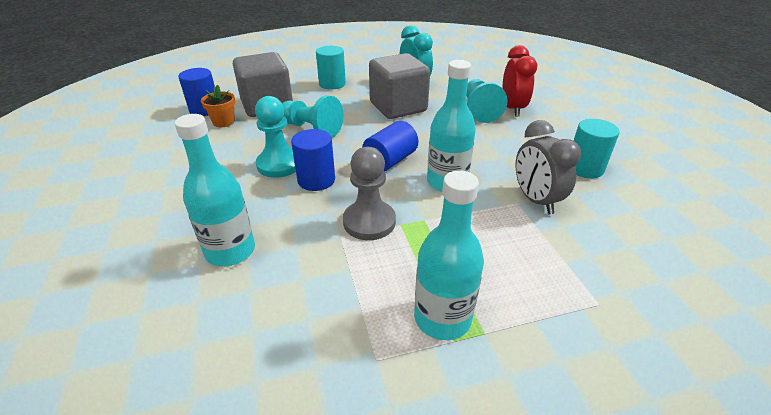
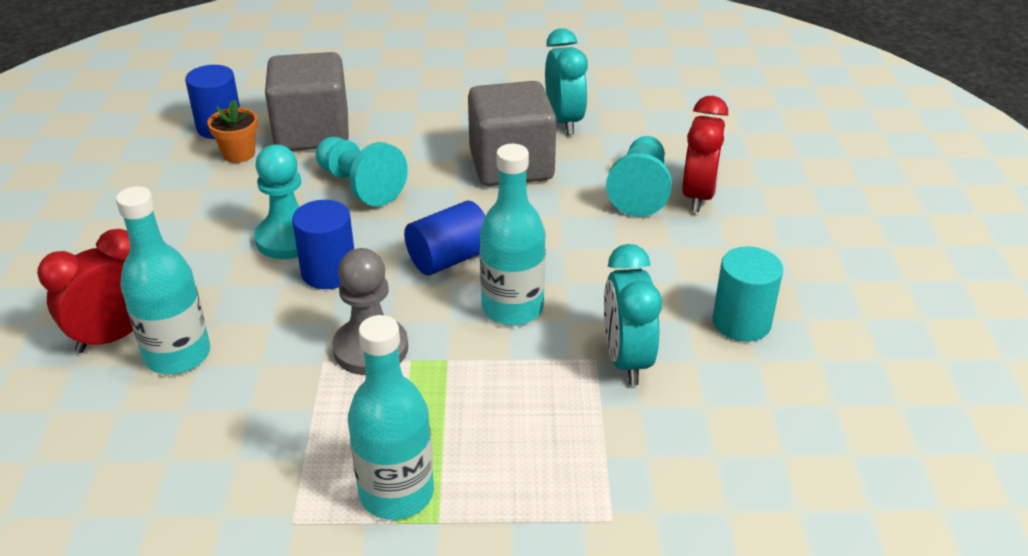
camera: 15 degrees right, 0 degrees up
(175, 247) = (114, 336): none -> red clock
(332, 84) = (429, 105): turquoise cylinder -> none
(535, 200) = (626, 360): grey clock -> turquoise clock

